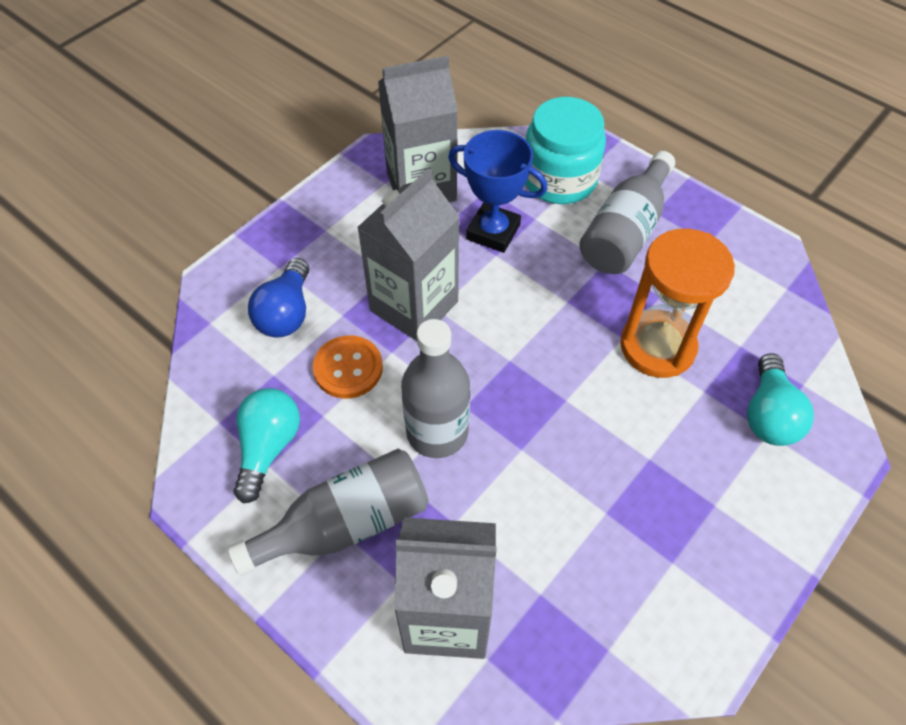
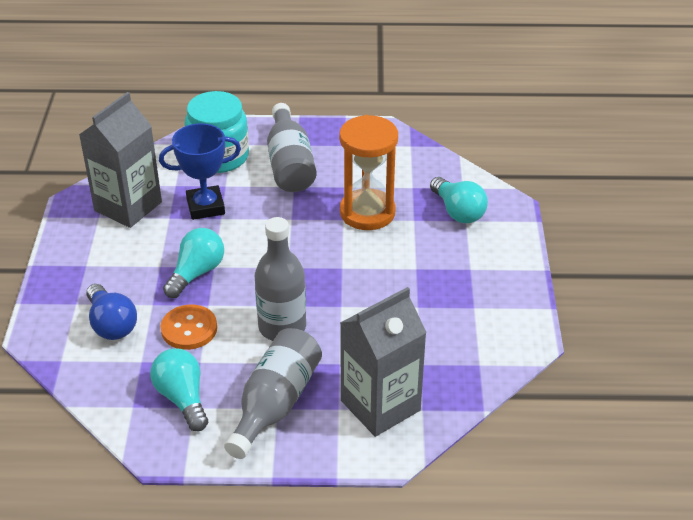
camera: 40 degrees left, 15 degrees down
(414, 306) = (196, 273): grey carton -> turquoise light bulb

